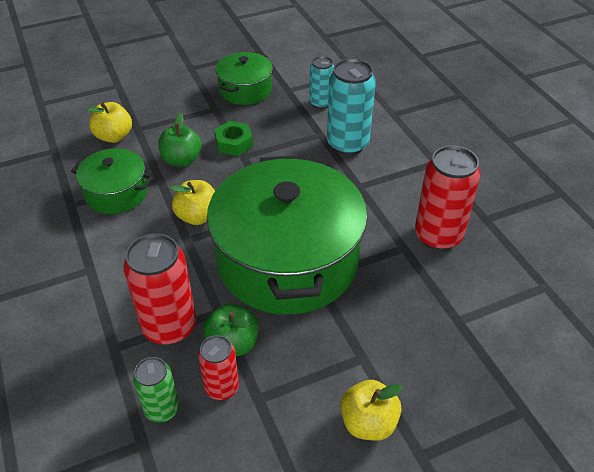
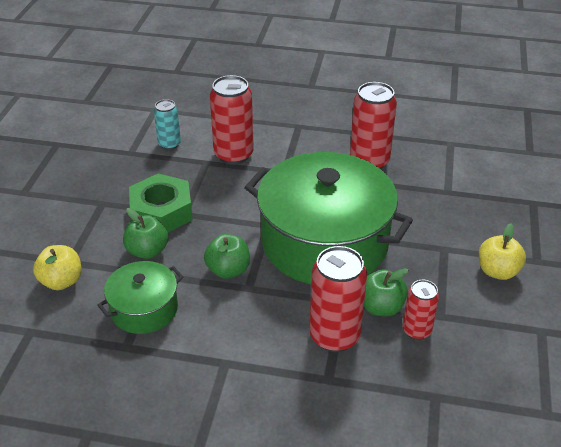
camera: 55 degrees left, 5 degrees down
(162, 409) = (412, 372): green can -> none
(198, 216) = (228, 270): yellow apple -> green apple
(234, 143) = (161, 212): green nut -> green nut, size x1.67
(245, 90) = (99, 175): green pot -> none
(347, 144) = (233, 155): turquoise can -> red can

